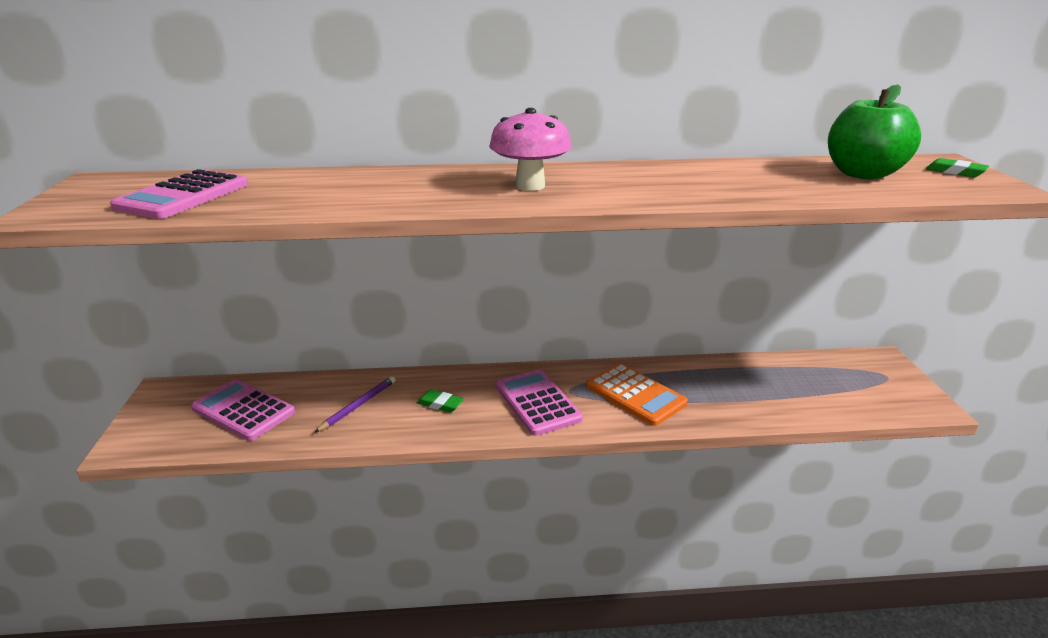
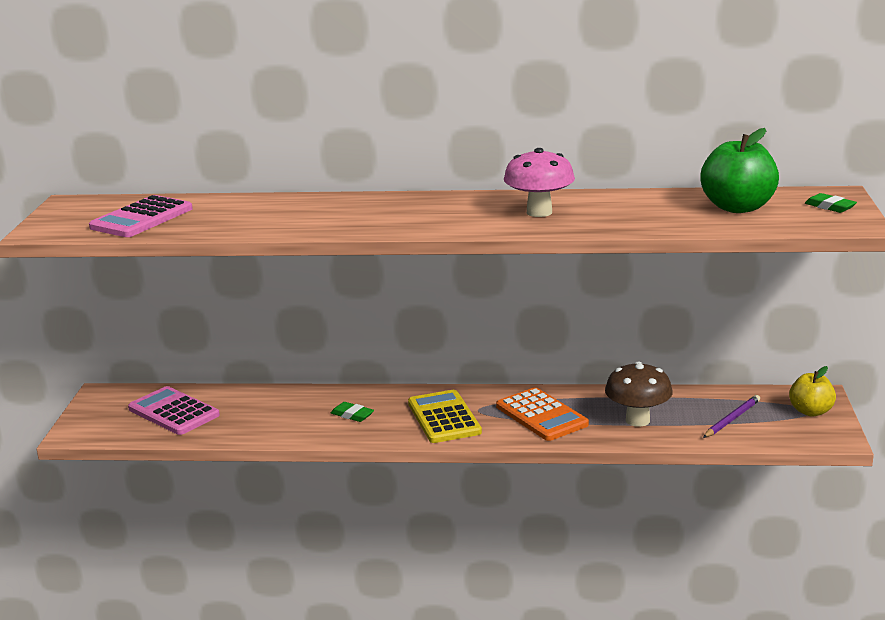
camera: 10 degrees right, 5 degrees down
(358, 405) = (276, 413): purple pencil -> purple pencil (731, 419)
(530, 186) = (427, 214): pink mushroom -> pink mushroom (539, 212)
(537, 403) = (444, 418): pink calculator -> yellow calculator
(732, 395) = (637, 420): none -> brown mushroom
(888, 377) = (810, 411): none -> yellow apple

